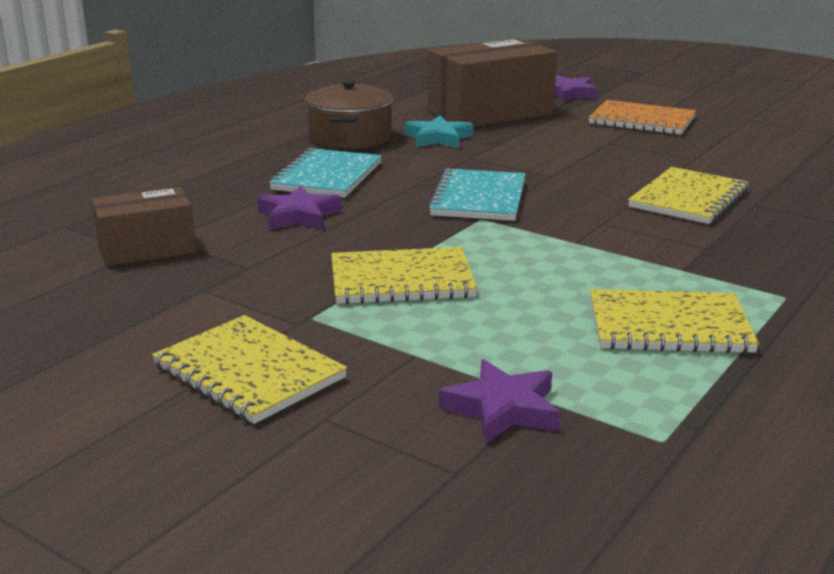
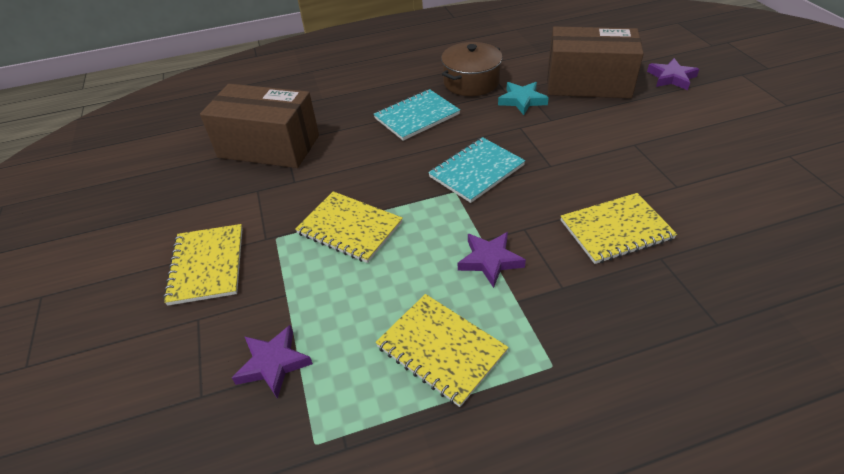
camera: 40 degrees right, 20 degrees up
(147, 249) = (269, 146): brown box -> brown box, size x1.73
(298, 216) = (363, 147): purple star -> purple star (490, 260)
(642, 121) = (692, 127): orange notebook -> none

